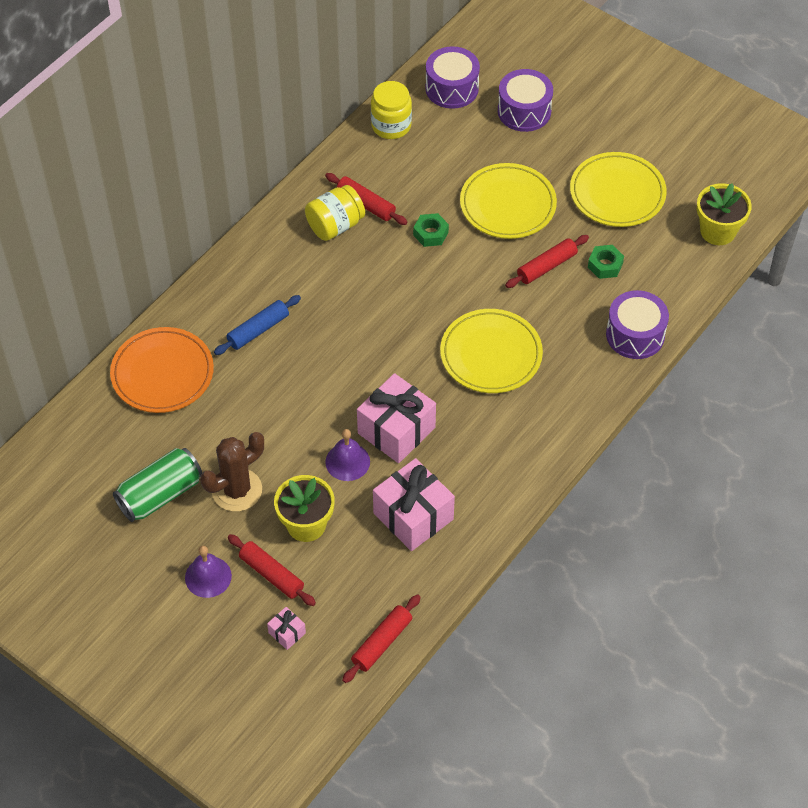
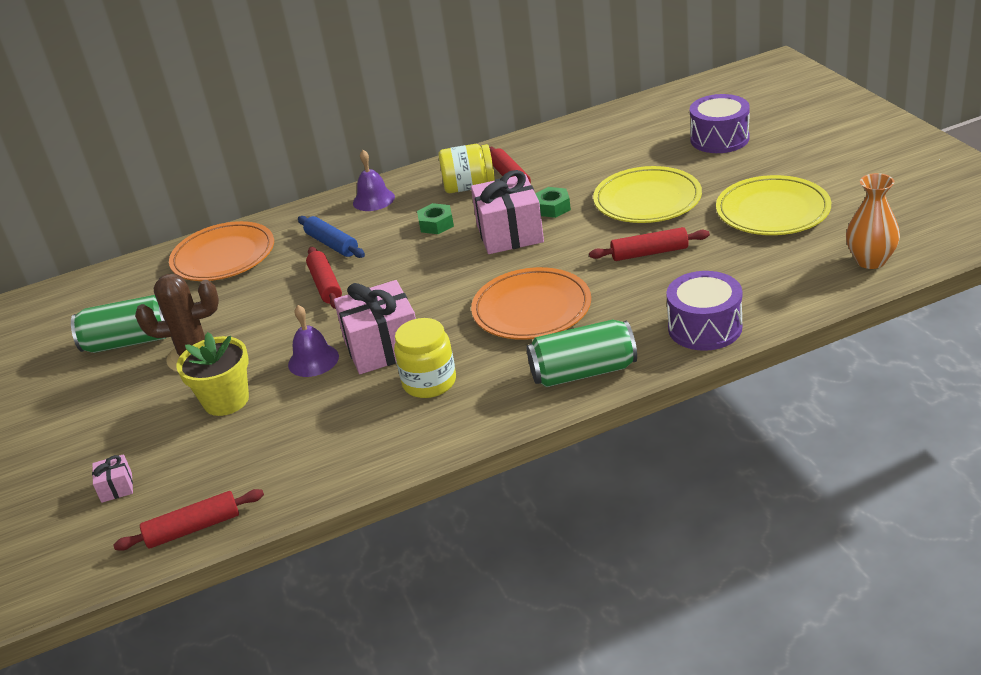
camera: 35 degrees right, 20 degrees down
(208, 576) = (100, 416): purple bell -> purple bell (373, 200)
(258, 330) = (332, 244): blue rolling pin -> blue rolling pin turned 60 degrees clockwise
(271, 574) = (154, 432): red rolling pin -> red rolling pin (325, 285)
(391, 125) = (581, 130): yellow jar -> yellow jar (429, 382)
(413, 516) = (332, 423): pink gift -> pink gift (510, 233)
(452, 88) = (660, 115): purple drum -> none
(491, 354) = (531, 309): yellow plate -> orange plate
(572, 406) = (583, 372): none -> green can
(605, 265) = (715, 264): green nut -> green nut (436, 224)
(718, 231) = (870, 261): yellow flower pot -> orange vase

